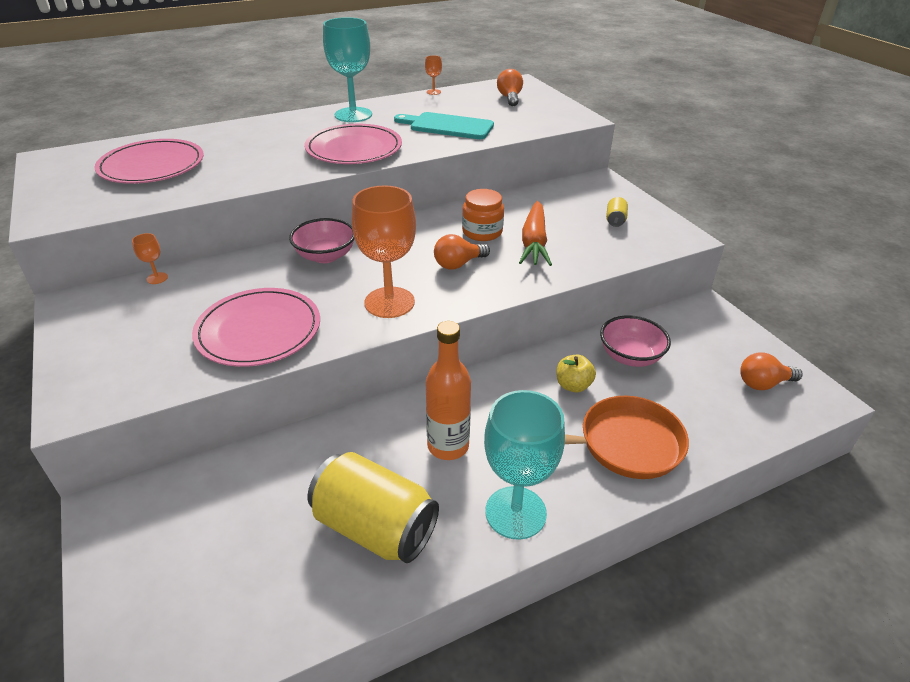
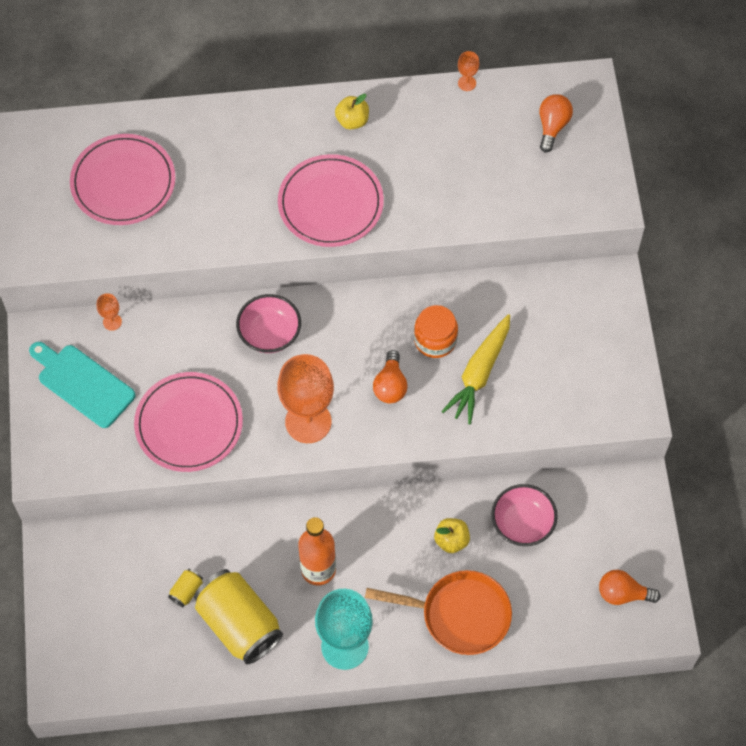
camera: 20 degrees right, 25 degrees up
(353, 115) = (352, 121): turquoise goblet -> yellow apple
(448, 126) = (449, 179): turquoise cutting board -> turquoise cutting board (83, 383)
(458, 264) = (390, 385): orange light bulb -> orange light bulb turned 75 degrees counterclockwise
(534, 242) = (479, 373): orange carrot -> yellow carrot
(615, 220) = (583, 361): yellow can -> yellow can (186, 591)

